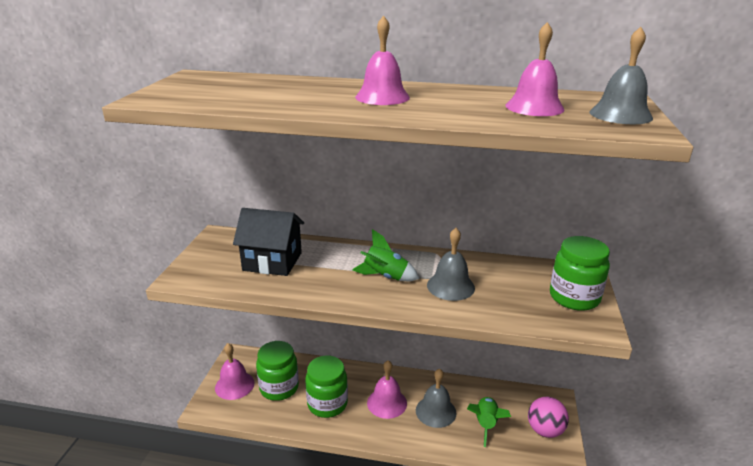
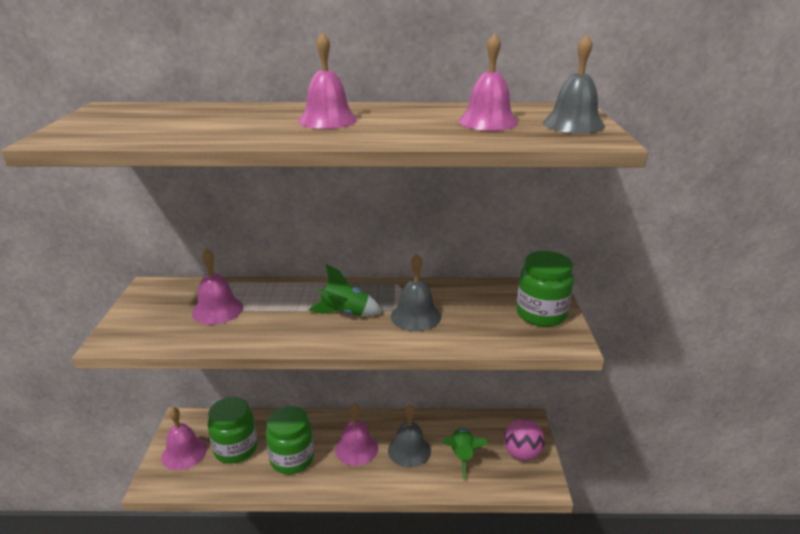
camera: 10 degrees left, 0 degrees up
(272, 261) = (217, 310): black house -> pink bell

